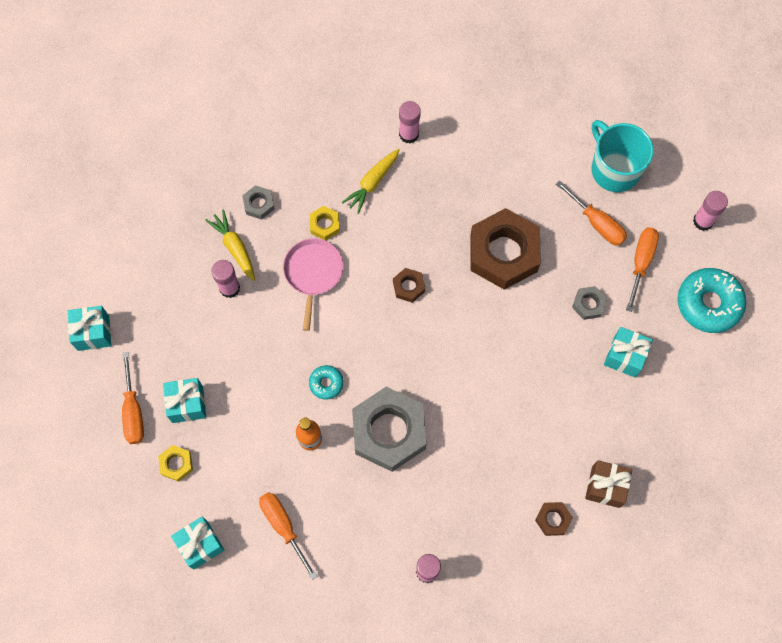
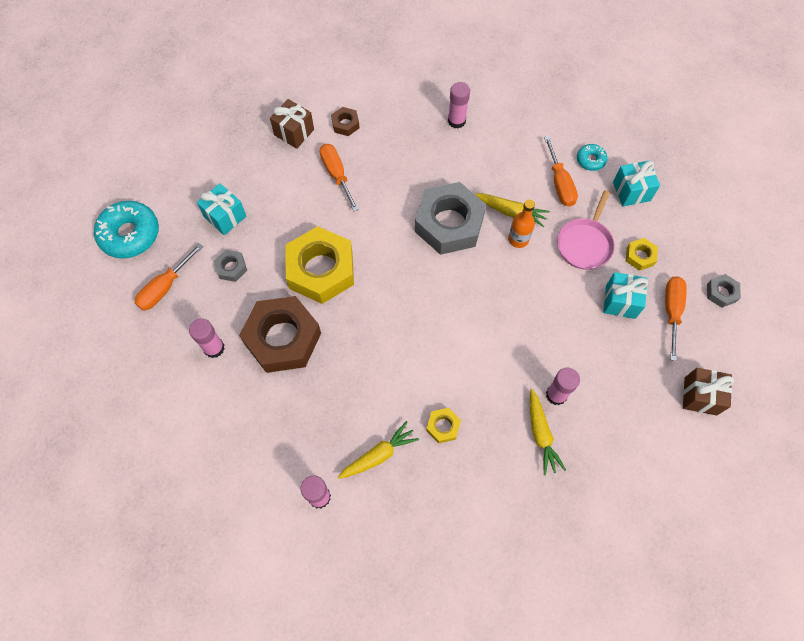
camera: 160 degrees left, 5 degrees down
(93, 333) = (700, 396): turquoise gift -> brown gift
(259, 204) = (503, 473): grey nut -> grey nut (721, 293)
(313, 273) = (470, 381): pink pan -> pink pan (585, 243)
(326, 383) = (490, 278): turquoise donut -> turquoise donut (590, 160)
(328, 470) = (510, 212): none -> yellow carrot
(408, 287) = (384, 337): brown nut -> none
(499, 333) = (321, 270): none -> yellow nut
(596, 223) = (183, 336): orange screwdriver -> orange screwdriver (337, 175)
(614, 169) = (136, 383): turquoise mug -> none
(703, 221) = (87, 305): pink glue stick -> pink glue stick (214, 348)

